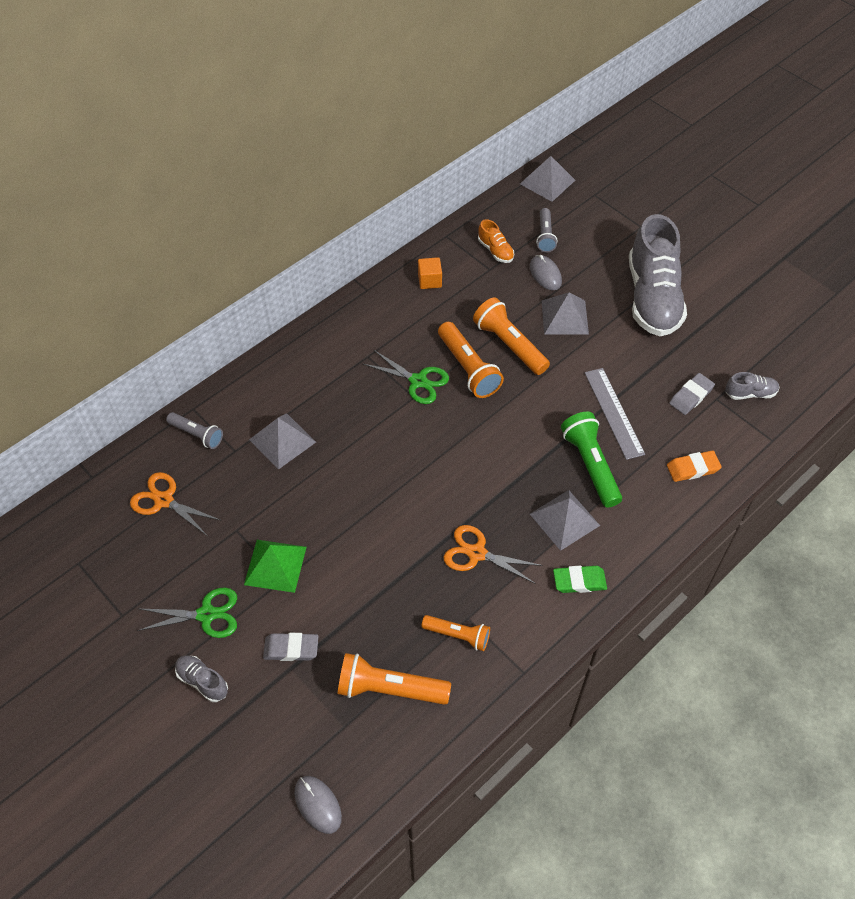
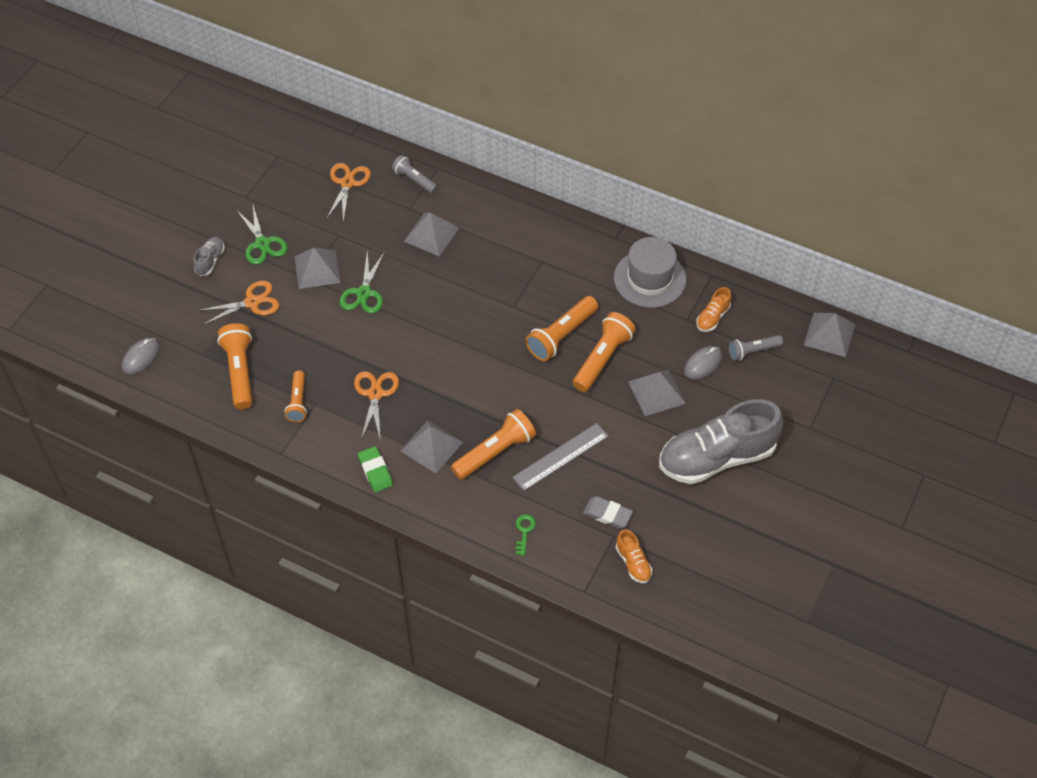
camera: 70 degrees right, 0 degrees up
(197, 434) = (414, 180): grey flashlight -> grey flashlight turned 120 degrees clockwise
(275, 565) = (317, 269): green pyramid -> grey pyramid
(291, 649) = (252, 302): grey eraser -> orange scissors
(418, 381) = (531, 304): green scissors -> green scissors (364, 293)
(429, 280) = (649, 279): orange cube -> grey hat
(590, 465) = (495, 452): green flashlight -> orange flashlight
(693, 468) = (524, 531): orange eraser -> green key
(750, 393) = (633, 563): grey shoe -> orange shoe

